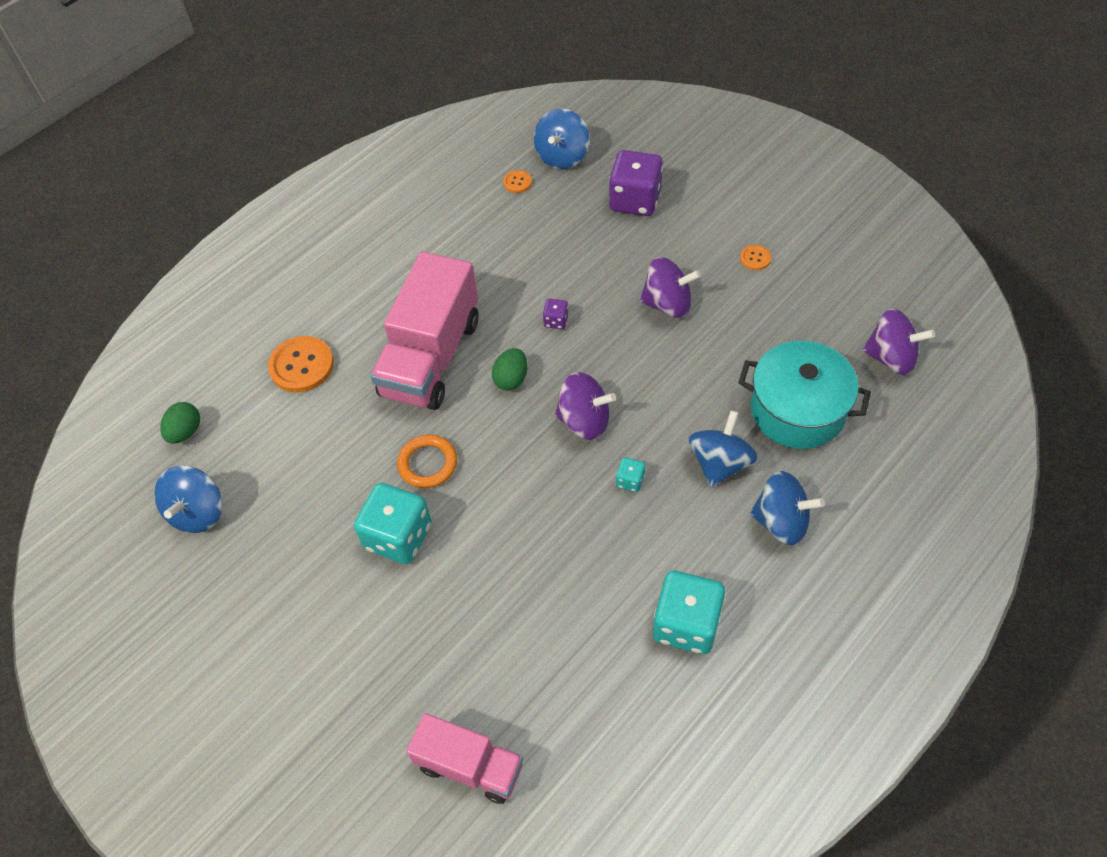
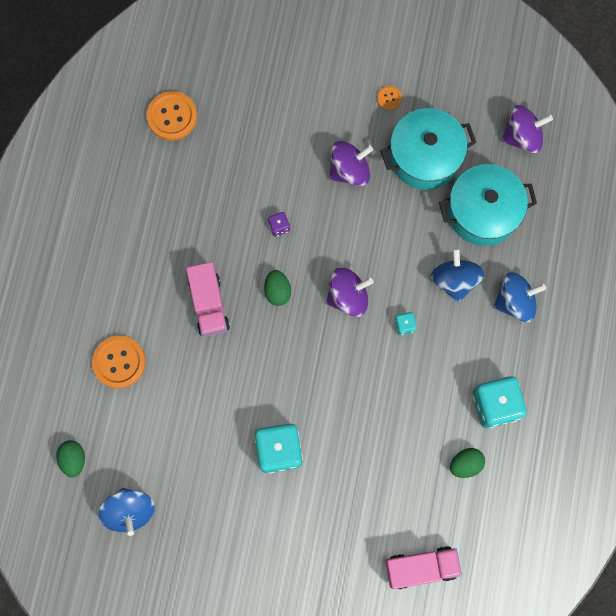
camera: 35 degrees left, 20 degrees up
(428, 464) = (263, 387): orange ring -> none
(431, 357) = (209, 304): pink truck -> pink truck, size x0.59
(517, 182) = (172, 116): orange button -> orange button, size x2.02
(562, 156) = (191, 73): blue spinning top -> none
(605, 672) = (465, 464): none -> green egg
(635, 200) = (272, 88): purple dice -> none
(761, 328) = (424, 157): none -> turquoise pot

